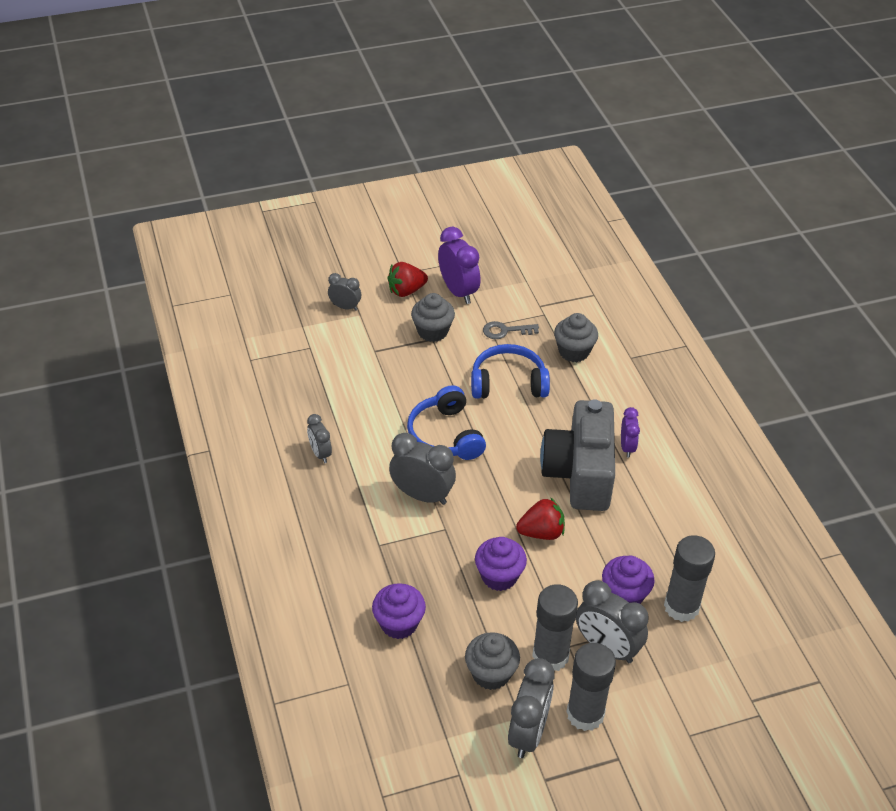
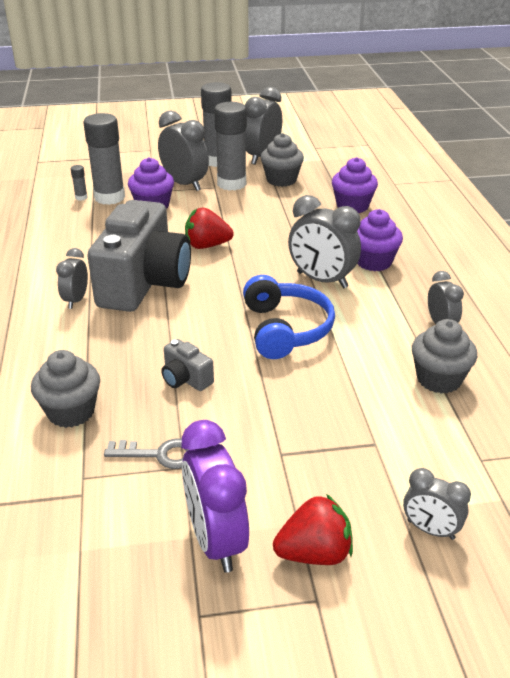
camera: 170 degrees left, 10 degrees down
(432, 331) = (278, 466): grey cupcake -> grey cupcake (439, 379)
(499, 576) = (258, 223): purple cupcake -> purple cupcake (373, 262)
(508, 383) = (185, 379): blue headphones -> grey camera
(627, 447) = (76, 300): purple clock -> grey clock
(713, 603) = (81, 197): none -> grey glue stick

